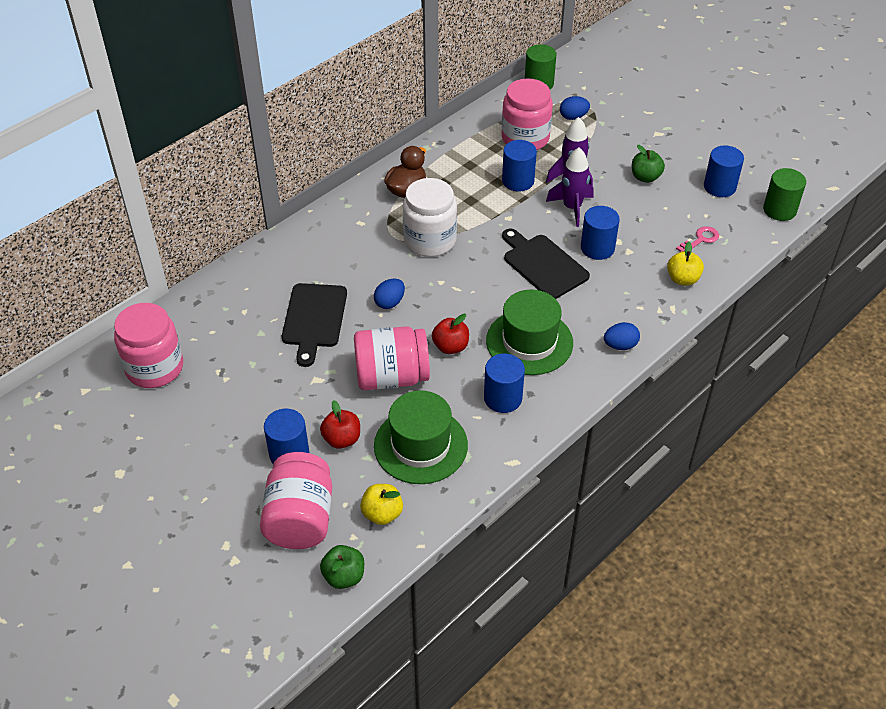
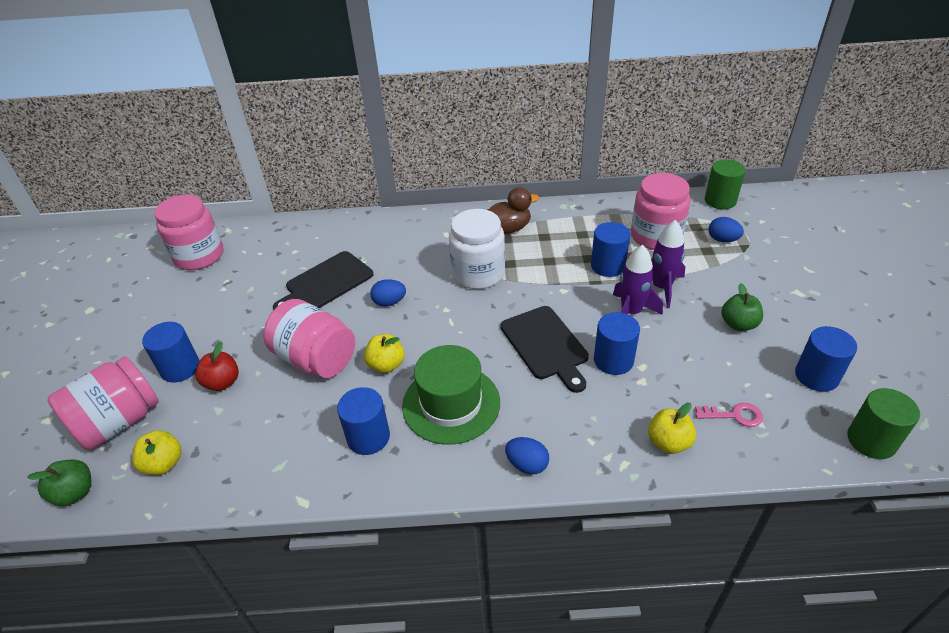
camera: 45 degrees right, 5 degrees down
(420, 445) = (261, 429): green hat -> none
(450, 347) = (386, 365): red apple -> yellow apple
(543, 264) = (545, 345): black cutting board -> black cutting board turned 150 degrees clockwise

